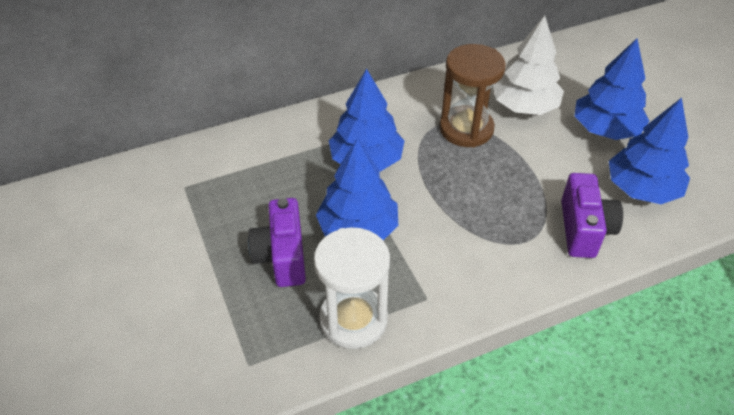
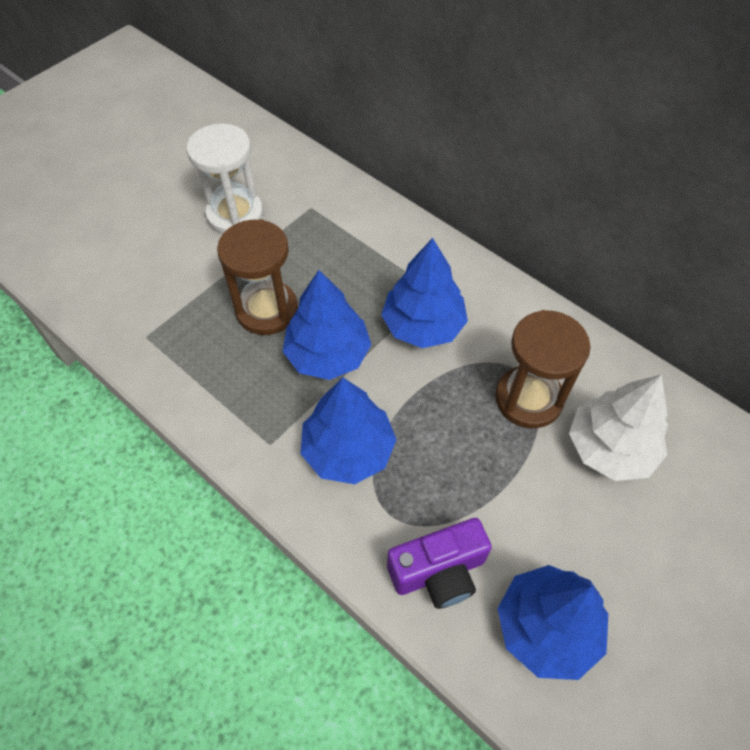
camera: 65 degrees right, 10 degrees up
(282, 256) = (267, 310): purple camera -> brown hourglass
(353, 319) = (220, 393): white hourglass -> white hourglass (235, 214)
(605, 129) = (631, 555): blue tree -> blue tree (348, 450)

